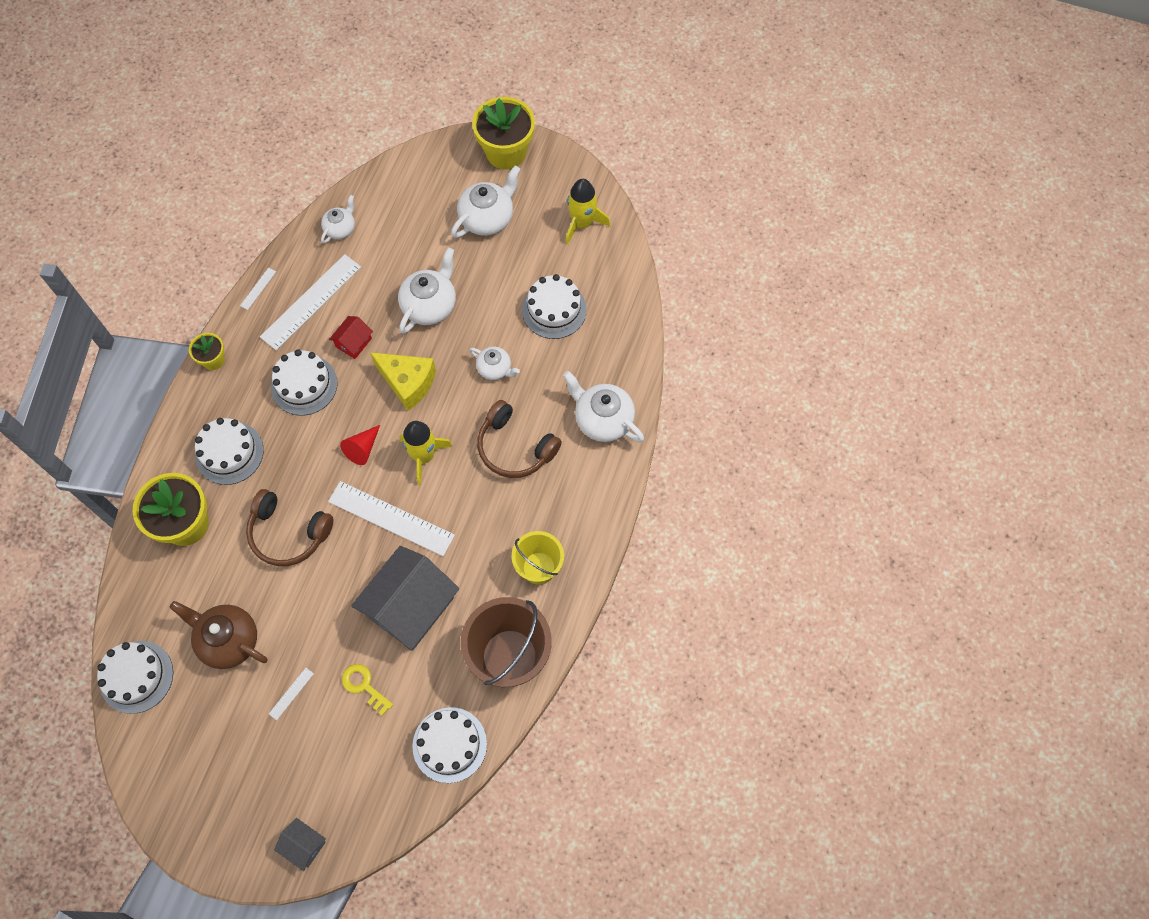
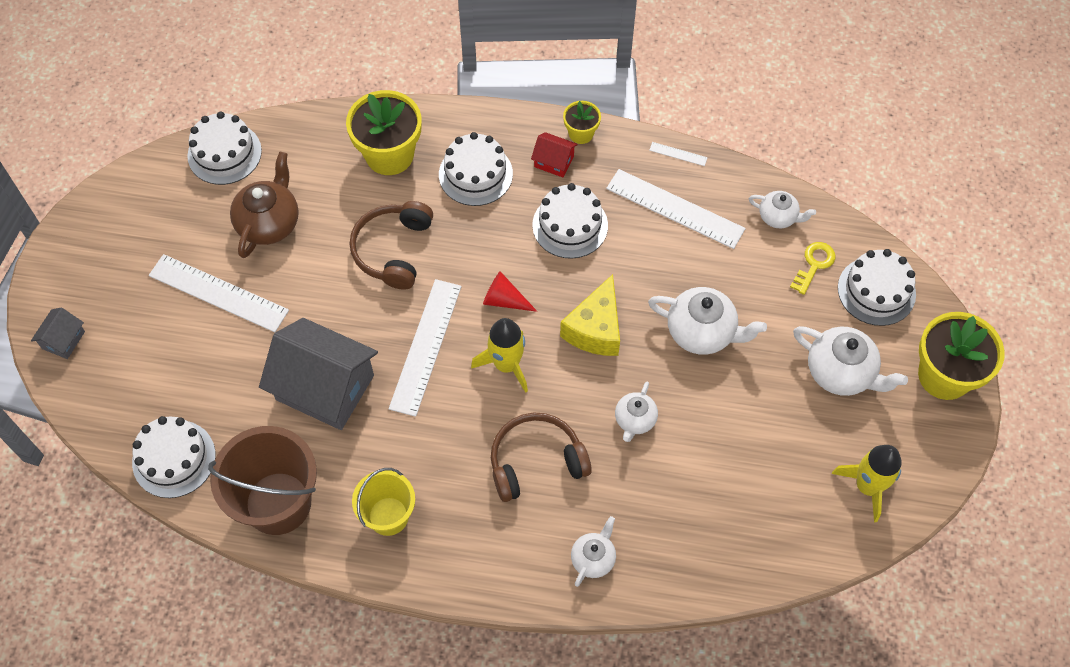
camera: 80 degrees right, 5 degrees down
(291, 693) = (218, 293): white ruler -> white ruler, size x2.42
(353, 342) = (634, 262): red house -> red house (554, 161)
(364, 686) = (232, 360): yellow key -> yellow key (814, 265)
(515, 447) = (536, 461): brown headphones -> brown headphones turned 45 degrees clockwise
(554, 310) = (732, 474): white cake -> white cake (876, 291)
(603, 420) = (593, 558): white teapot -> white teapot, size x0.60

